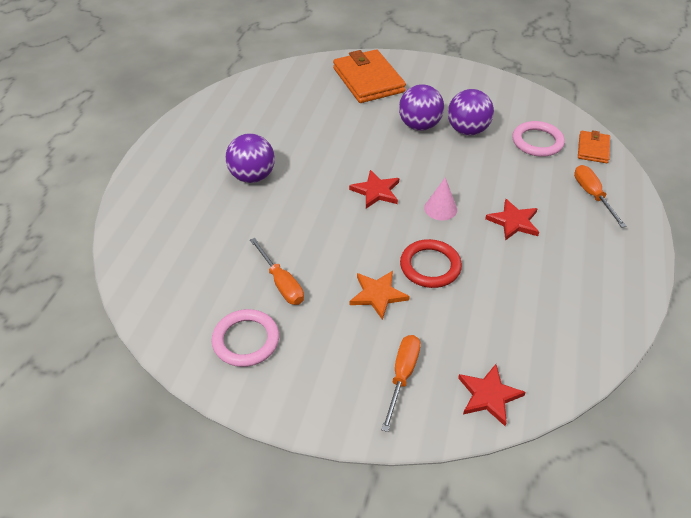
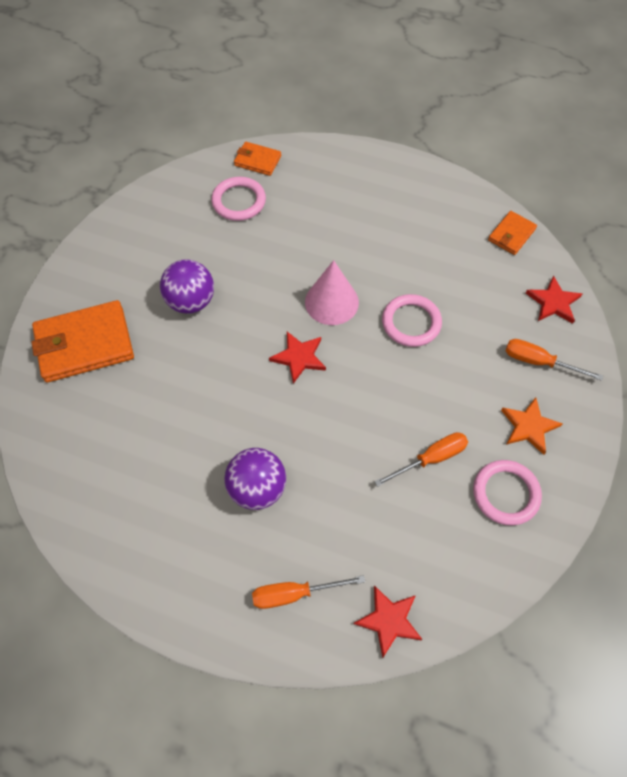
camera: 85 degrees left, 15 degrees up
(378, 295) = (447, 371): orange star -> orange star (529, 426)
(430, 266) = (411, 322): red ring -> pink ring
(440, 208) = (331, 302): pink cone -> pink cone, size x1.58
(467, 130) = (208, 257): purple ball -> none
(513, 222) = (355, 245): red star -> red star (389, 620)
(578, 356) = (511, 235): none -> orange wallet
(592, 195) = (324, 178): orange screwdriver -> orange screwdriver (294, 593)

